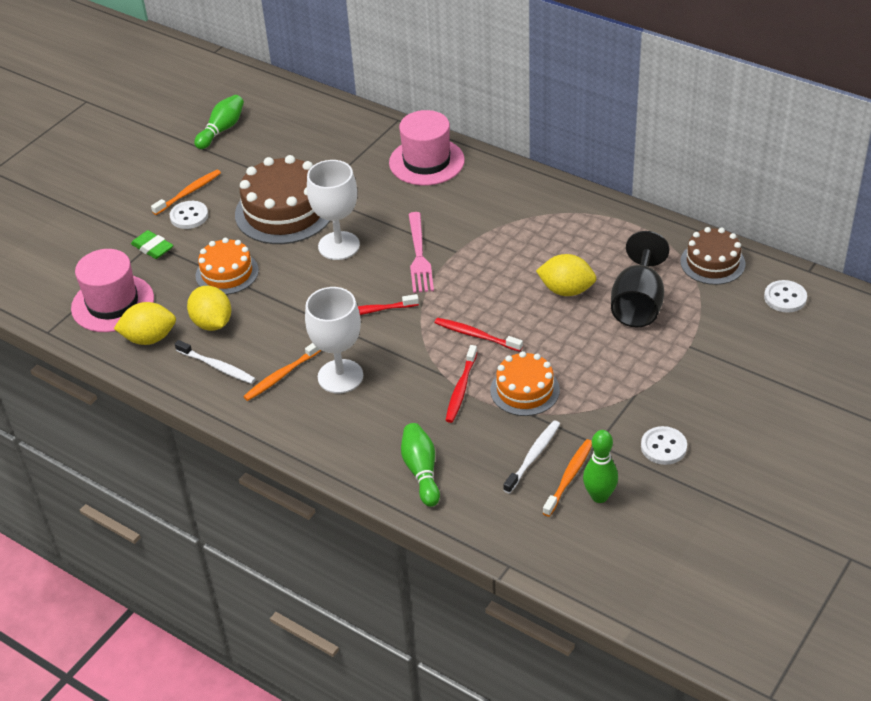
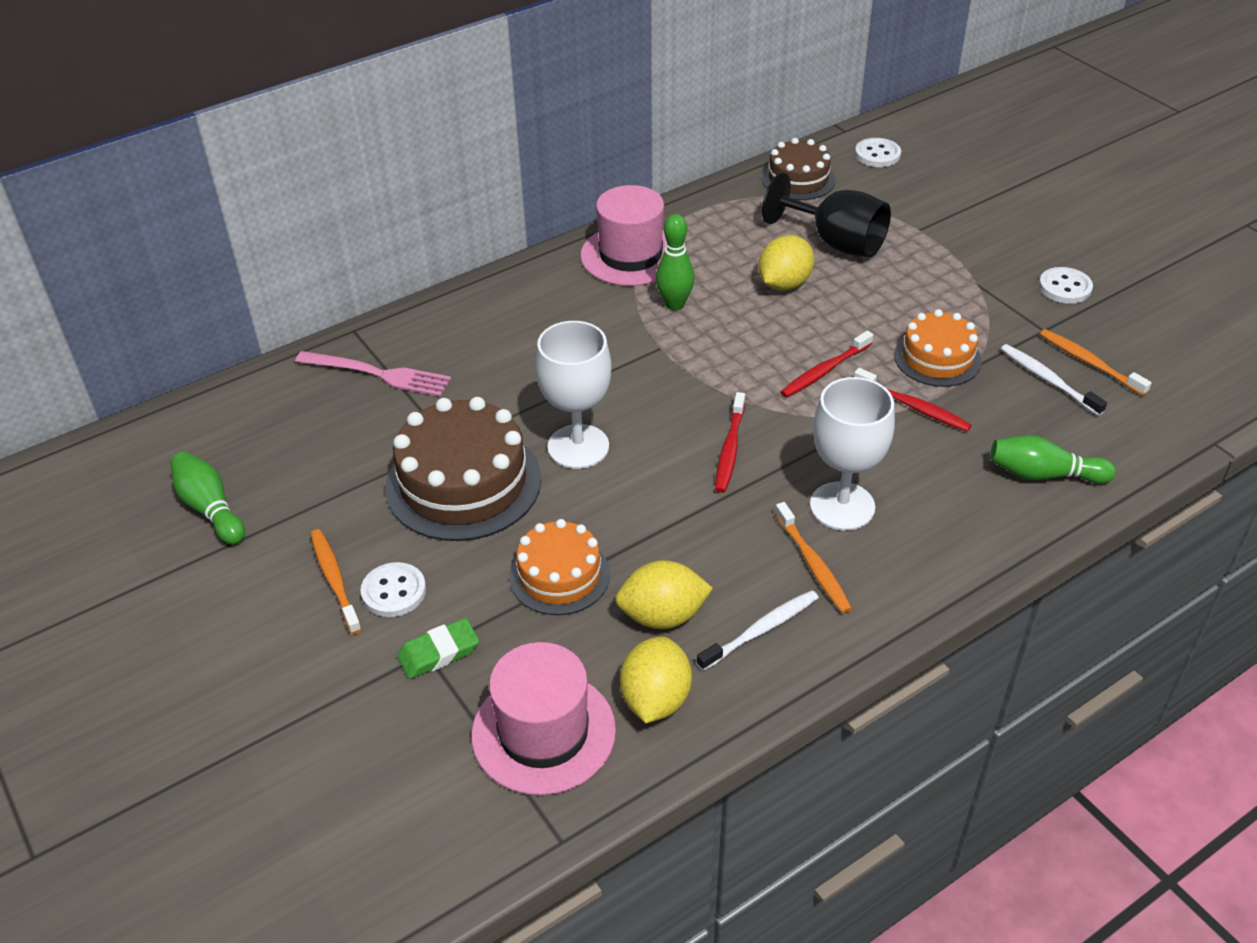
camera: 70 degrees left, 0 degrees up
(419, 256) = (649, 380): pink fork -> pink fork (380, 374)
(426, 162) = (464, 327): pink hat -> pink hat (631, 255)
(599, 496) = (1125, 349): green bowling pin -> green bowling pin (674, 304)

